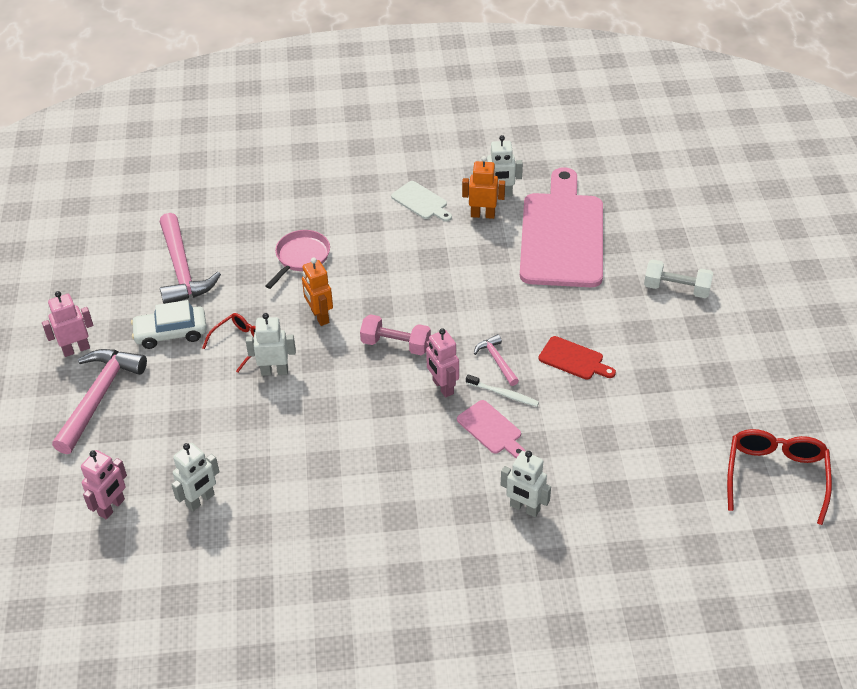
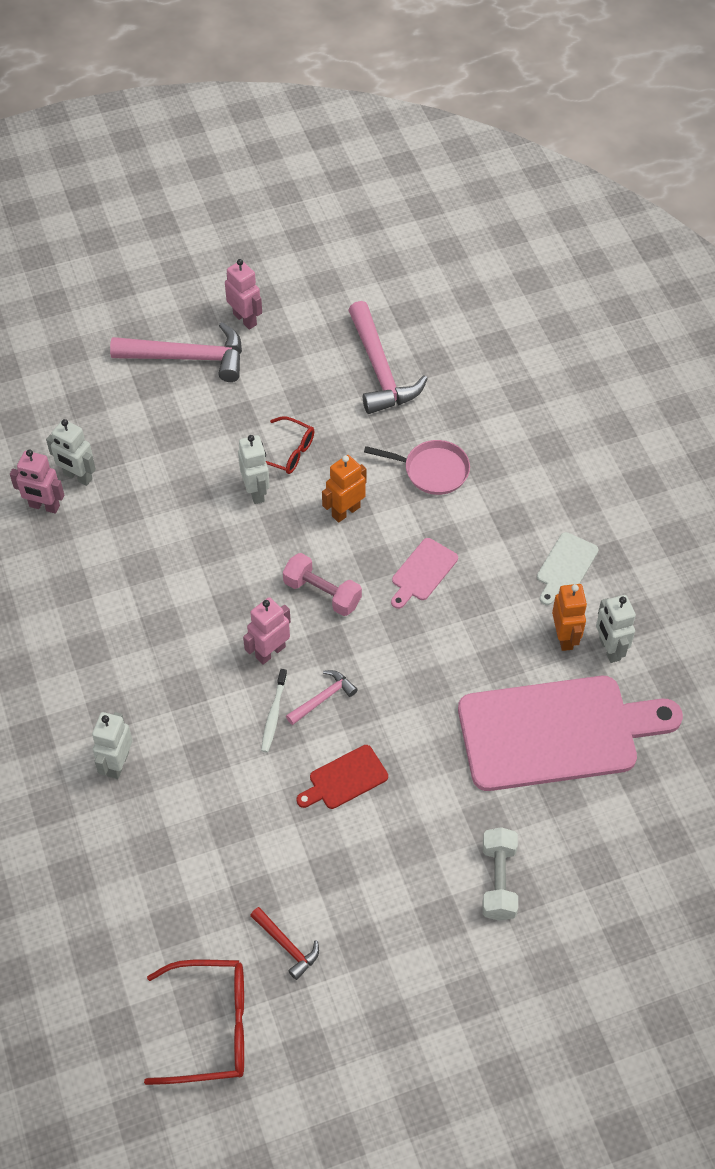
camera: 75 degrees right, 10 degrees up
(112, 507) = (57, 411): pink robot -> pink robot (44, 506)
(171, 333) = (286, 388): white car -> none
(182, 270) = (380, 370): pink hammer -> pink hammer turned 75 degrees counterclockwise
(396, 344) = (322, 593): pink dumbbell -> pink dumbbell turned 60 degrees counterclockwise
(491, 429) = (219, 711): pink cutting board -> pink cutting board (422, 572)
(574, 359) = (345, 779): red cutting board -> red cutting board turned 45 degrees clockwise
(712, 418) = (287, 945): none -> red hammer

